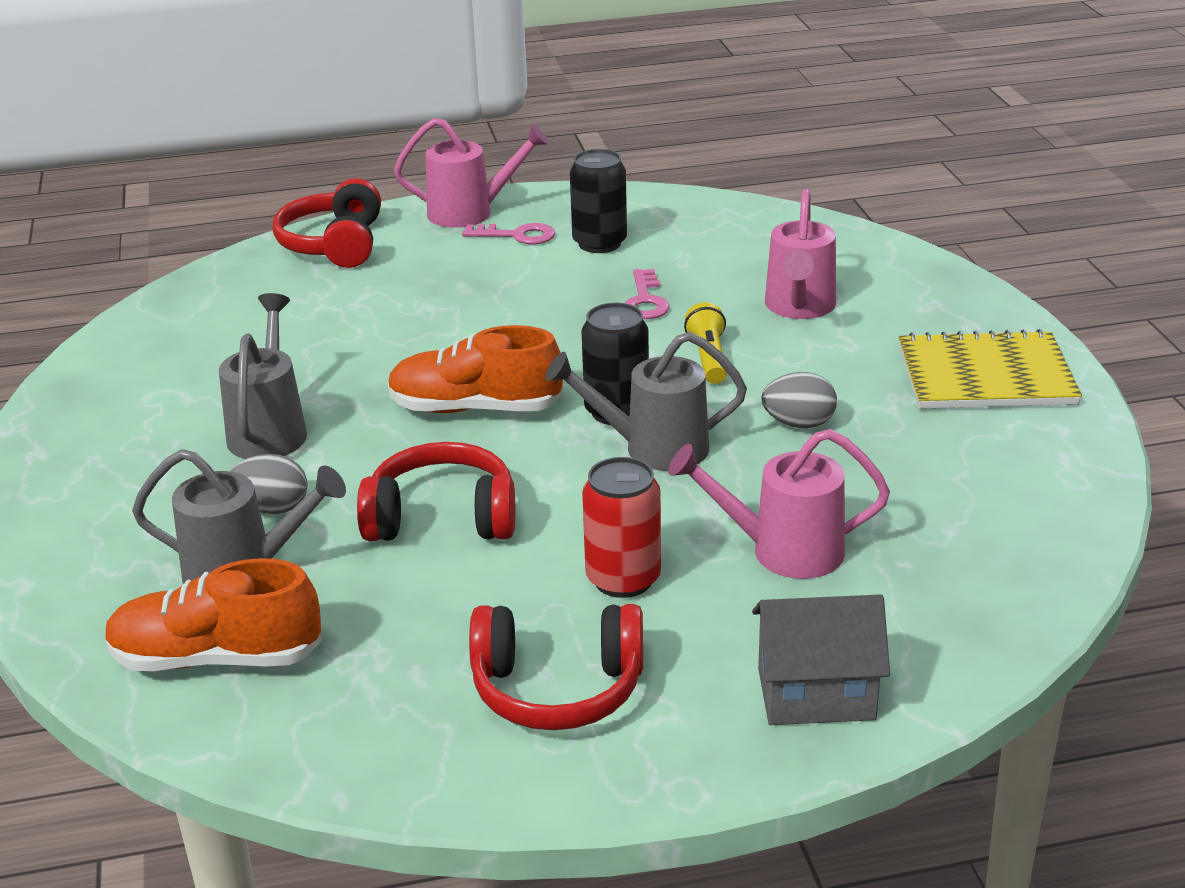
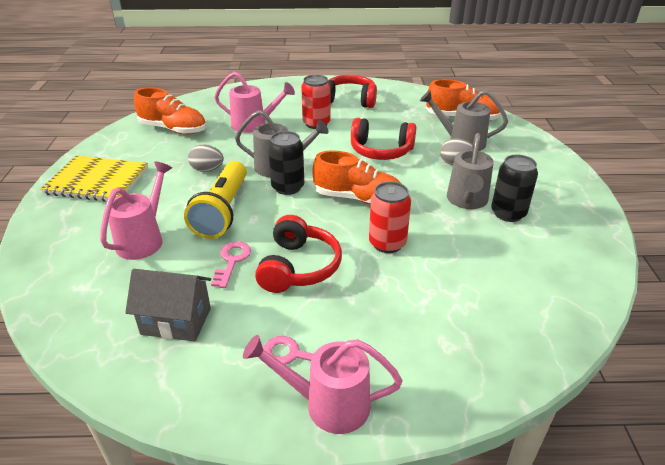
camera: 170 degrees left, 5 degrees up
(335, 244) = (456, 374): red headphones -> red headphones (298, 267)
(417, 349) = (387, 243): none -> red can
(599, 243) = (232, 331): black can -> black can (508, 213)
(708, 358) = (223, 211): yellow flashlight -> yellow flashlight, size x1.86
(816, 694) = (272, 91): grey house -> grey house (176, 321)
(971, 510) = (173, 129): none -> orange shoe

